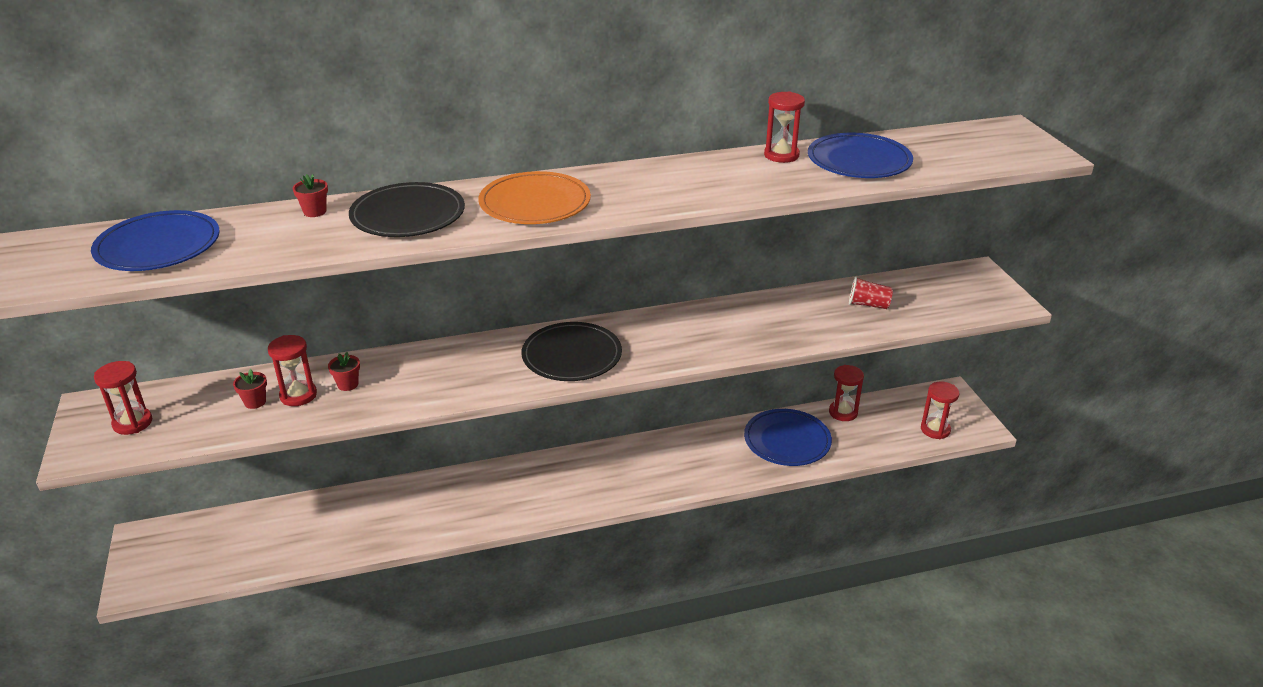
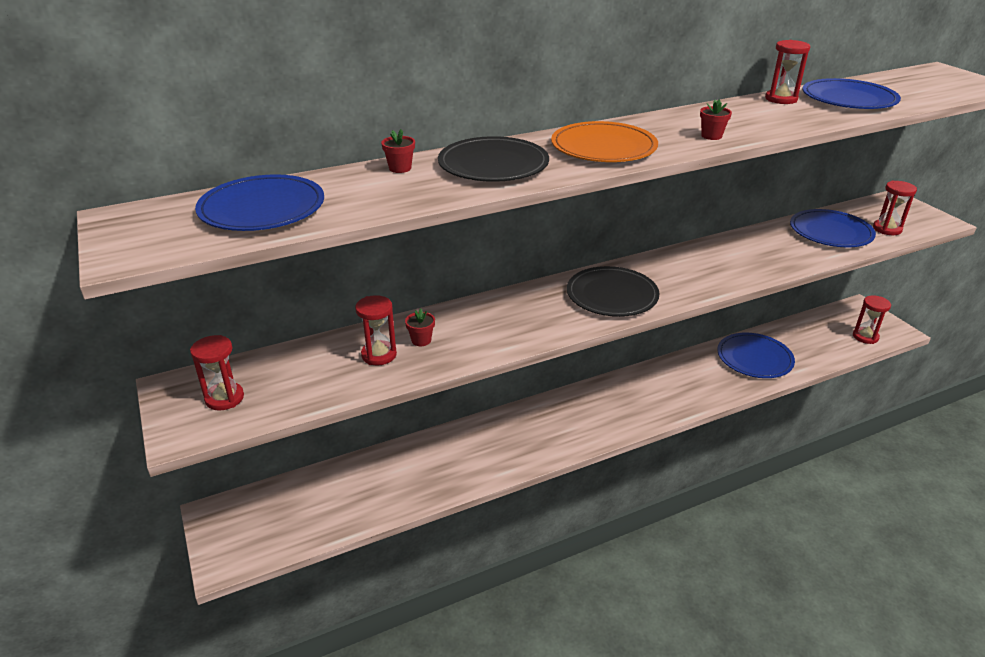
camera: 10 degrees left, 0 degrees up
(255, 402) = (339, 365): red flower pot -> red flower pot (711, 136)
(843, 412) = (786, 331): red hourglass -> red hourglass (887, 229)
(868, 305) = (830, 232): red cup -> blue plate

